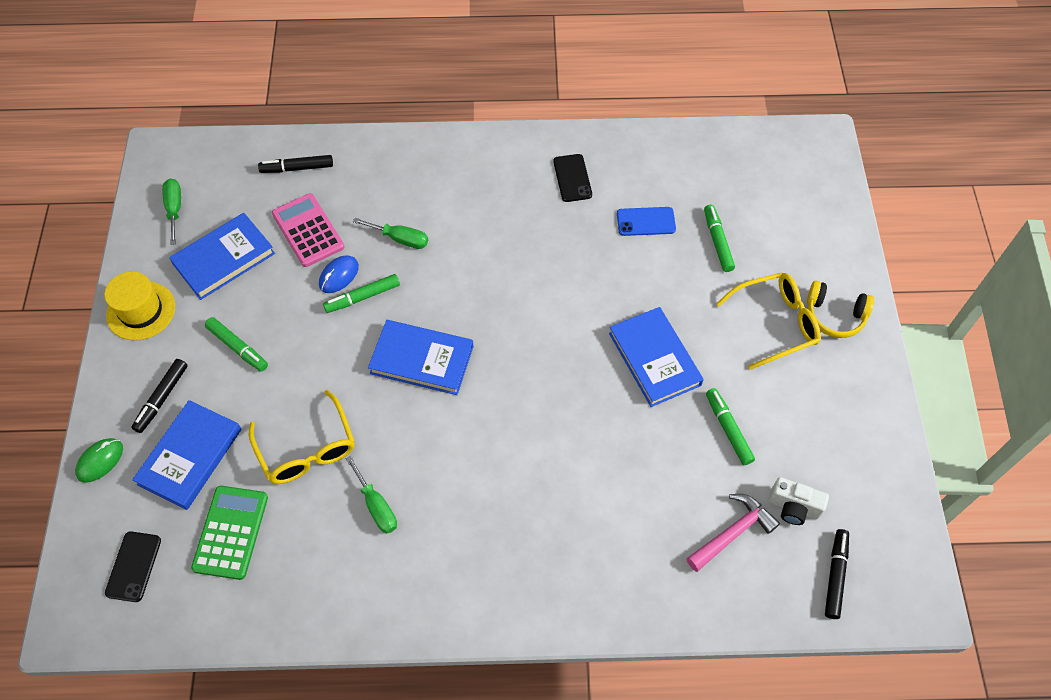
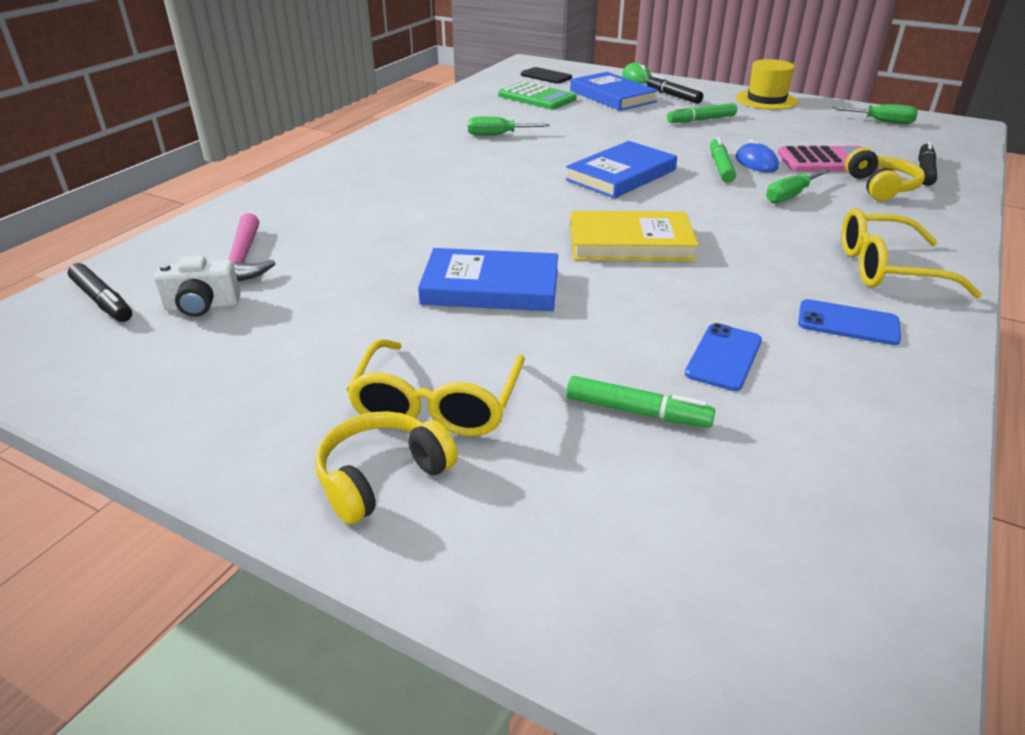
camera: 120 degrees right, 25 degrees down
(224, 259) = (808, 129): blue book -> none
(307, 449) = (577, 124): yellow glasses -> yellow glasses (887, 268)
(349, 190) = (880, 187): none -> yellow headphones
(543, 308) = (630, 243): none -> yellow book
(572, 178) = (848, 323): black phone -> blue phone
(728, 429) = (344, 301): green marker -> none
(793, 507) = (202, 306): white camera -> white camera turned 150 degrees counterclockwise

